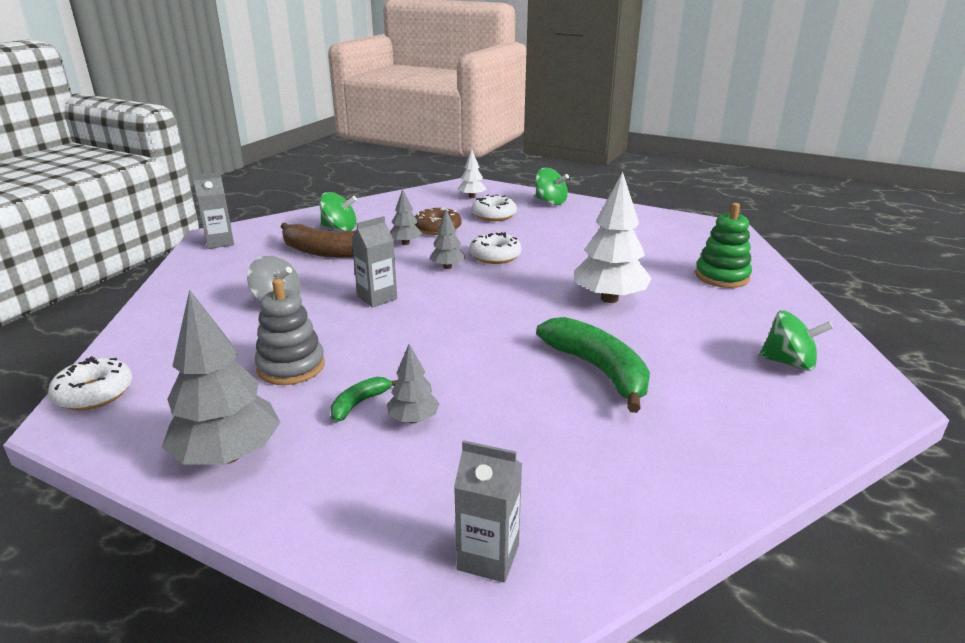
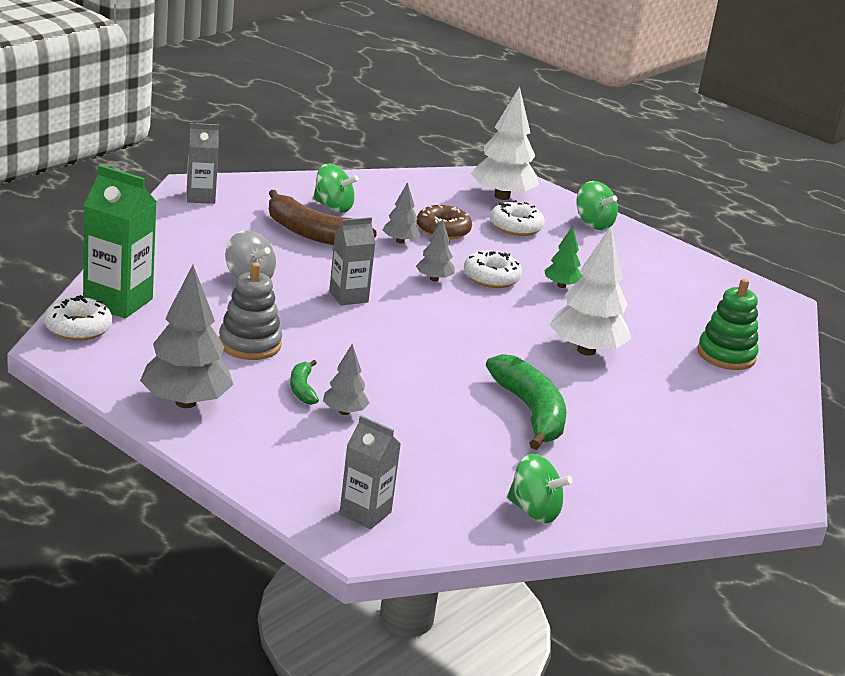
camera: 10 degrees right, 0 degrees up
(141, 353) = (118, 301): none -> green carton
(359, 403) = (302, 389): green banana -> green banana turned 60 degrees counterclockwise
(472, 197) = (502, 196): white tree -> white tree, size x1.94
(555, 250) = (561, 285): none -> green tree
(789, 362) = (719, 448): green spinning top -> green spinning top (534, 511)

